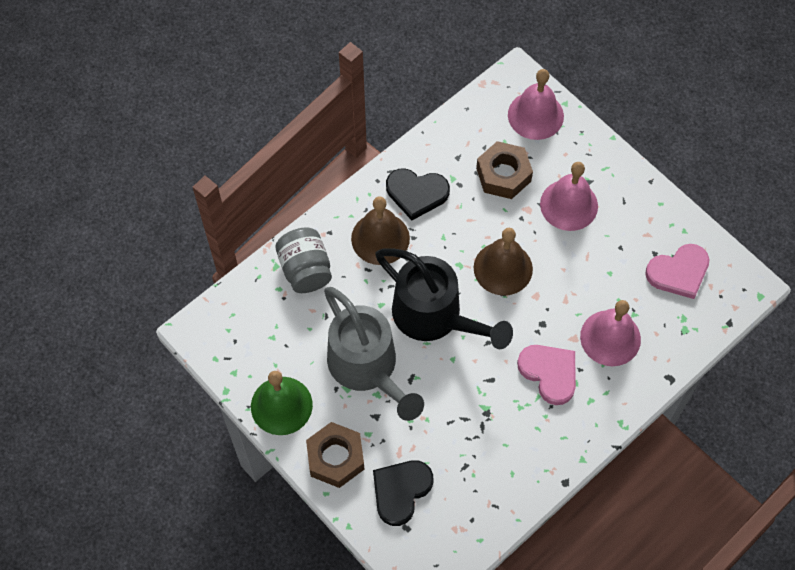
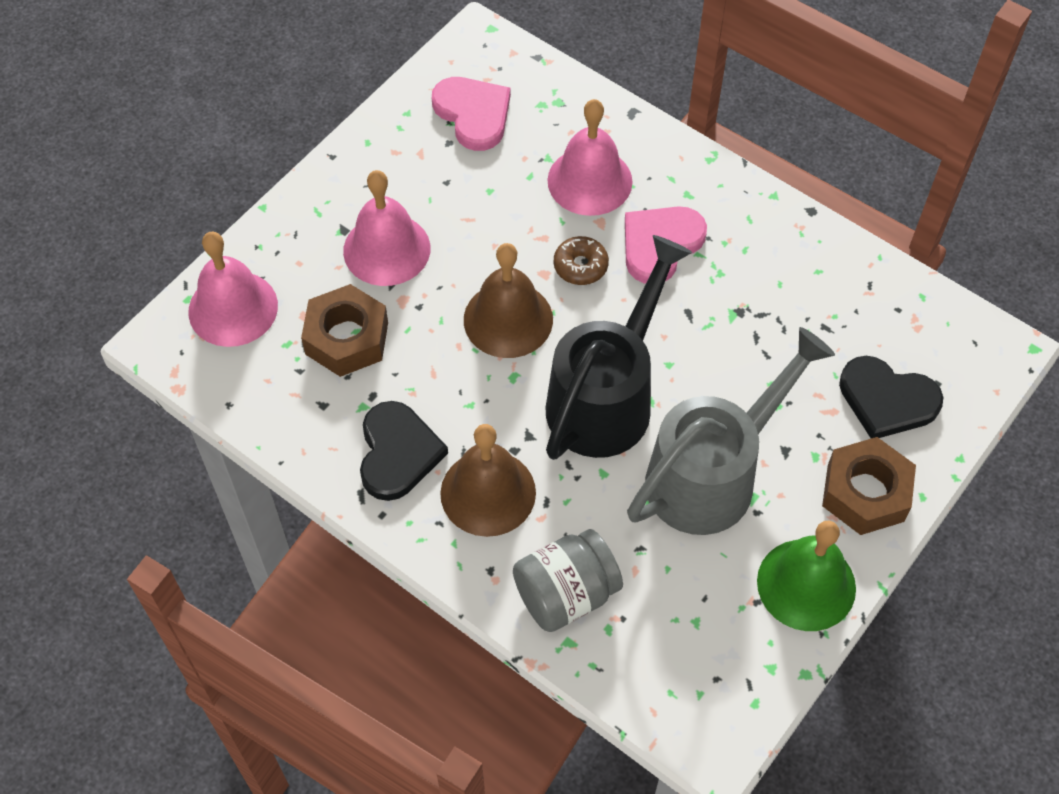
camera: 100 degrees left, 5 degrees down
(539, 319) = (580, 266): none -> brown donut

